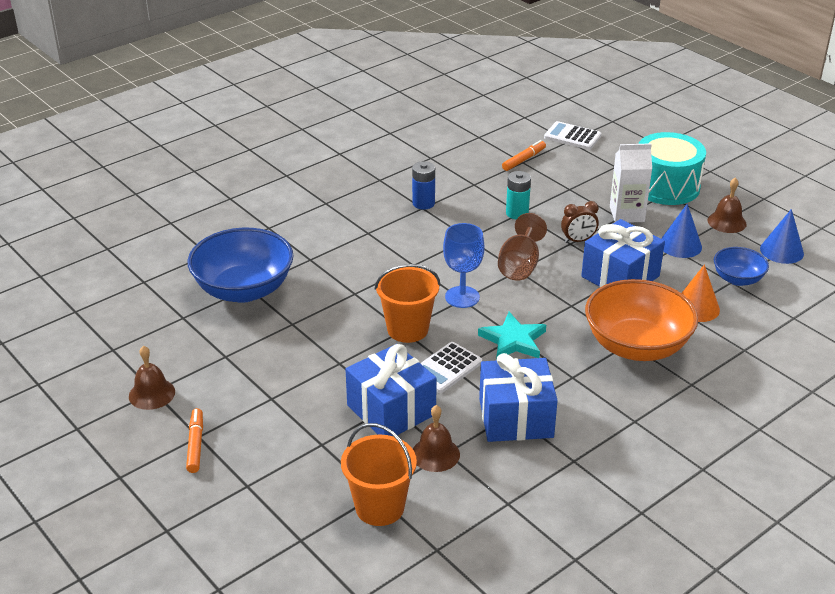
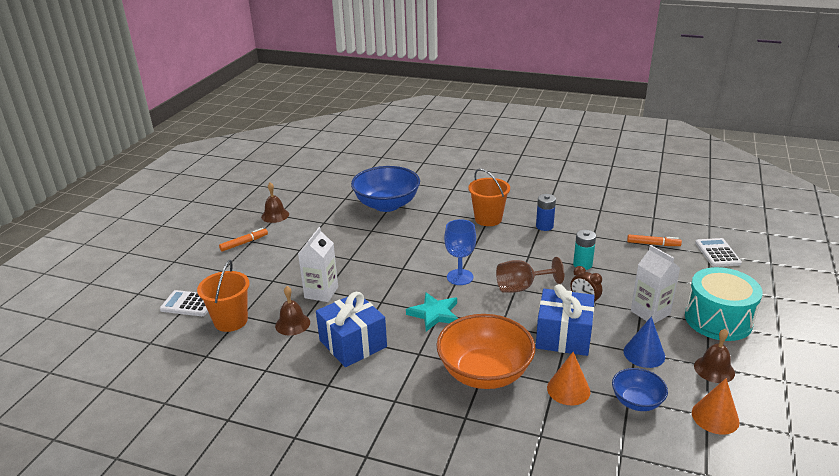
camera: 60 degrees right, 5 degrees down
(391, 410) = (321, 292): blue gift -> white carton
(407, 329) = (405, 269): orange bucket -> orange bucket (488, 219)
(446, 368) = (379, 298): white calculator -> white calculator (189, 304)
(781, 251) = (715, 417): blue cone -> orange cone

